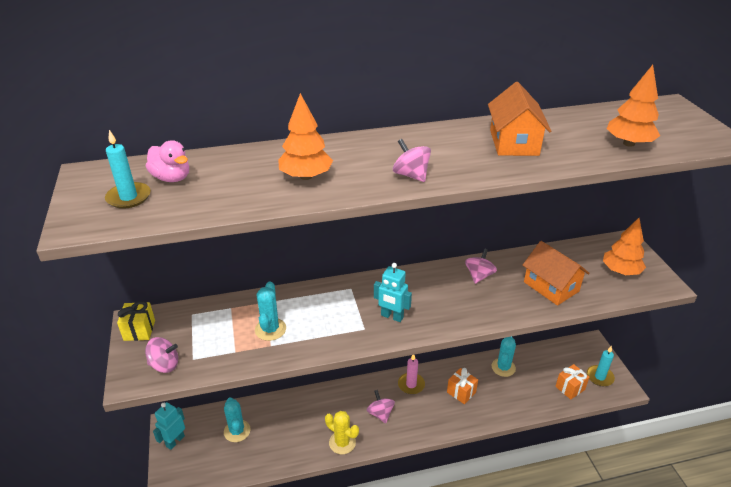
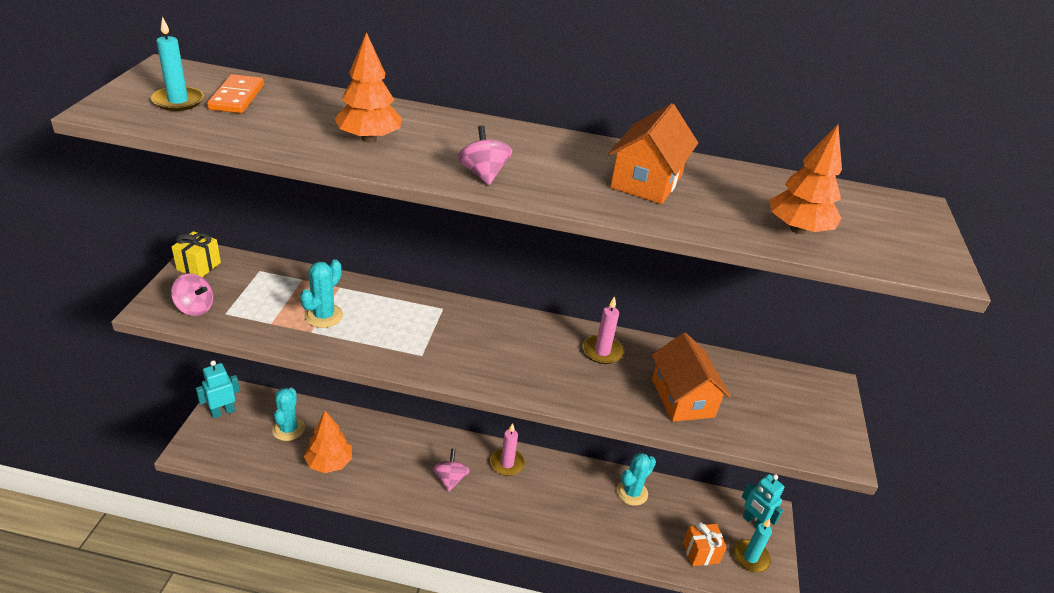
camera: 20 degrees right, 0 degrees up
(172, 178) = (237, 97): pink duck -> orange domino
(342, 442) = (387, 490): yellow cactus -> none
(392, 316) = (462, 355): turquoise robot -> turquoise robot (753, 522)
(461, 392) = (560, 497): orange gift -> none
(479, 276) = (602, 351): pink spinning top -> pink candle
(620, 271) = (792, 416): orange tree -> orange tree (329, 463)

